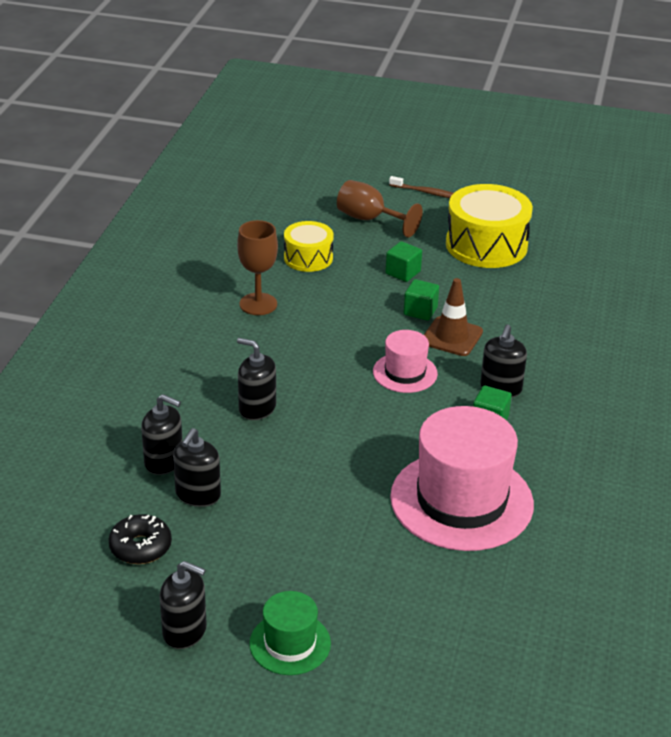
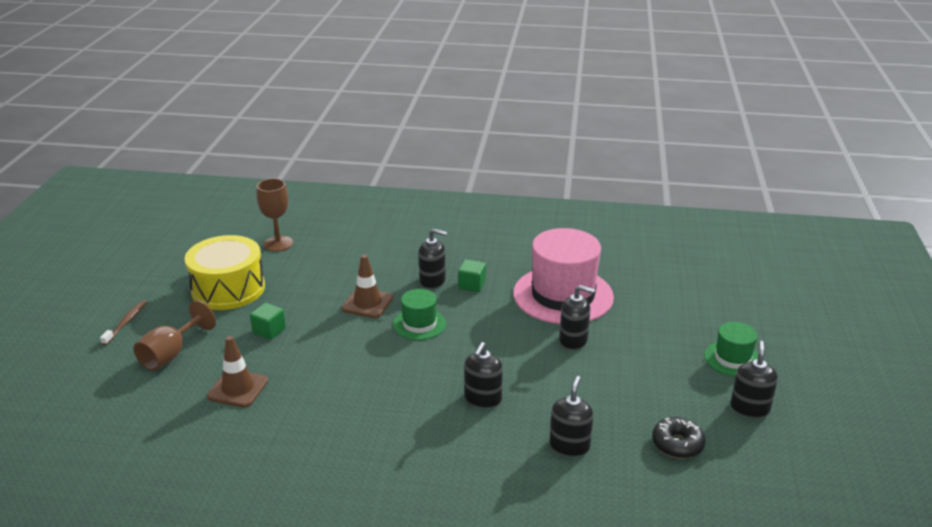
camera: 95 degrees left, 5 degrees down
(198, 495) = (604, 420): black soap dispenser -> black soap dispenser (573, 340)
(258, 304) = (320, 414): brown goblet -> brown goblet (278, 244)
(308, 258) = (238, 388): yellow drum -> brown traffic cone
(405, 373) = (419, 324): pink hat -> green hat
(420, 311) = (330, 319): green cube -> none

